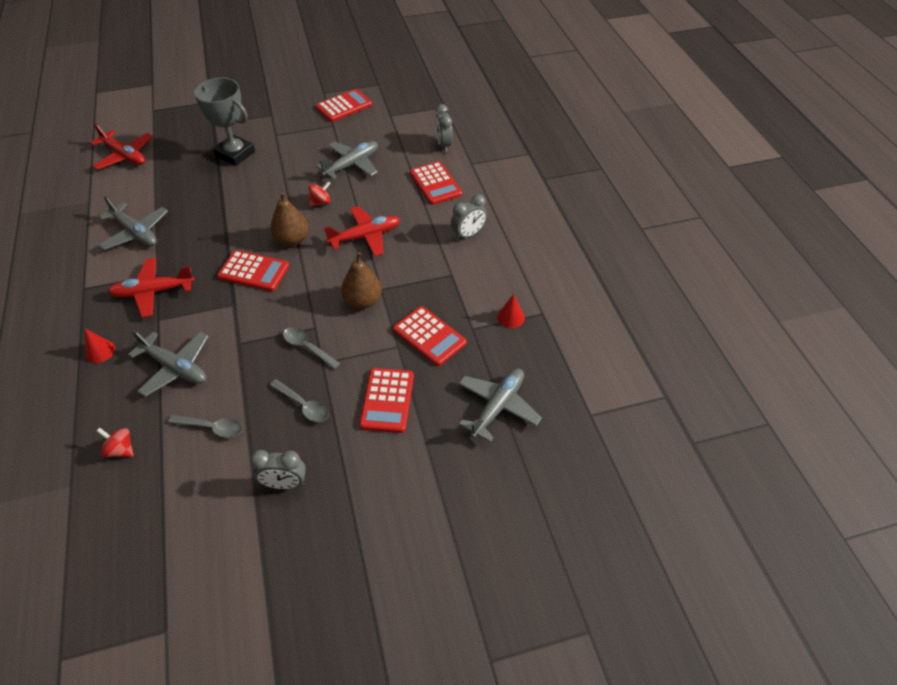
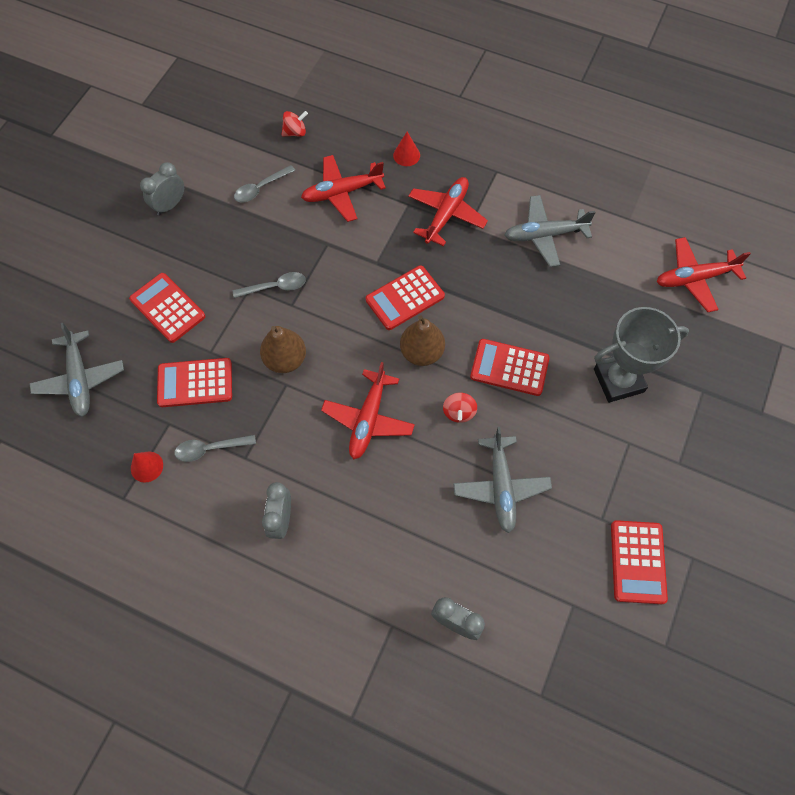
camera: 130 degrees right, 15 degrees up
(175, 368) = (342, 192): grey plane -> red plane
(303, 405) = (222, 252): grey spoon -> grey spoon (210, 449)
(435, 184) = (390, 552): red calculator -> red calculator (509, 368)

